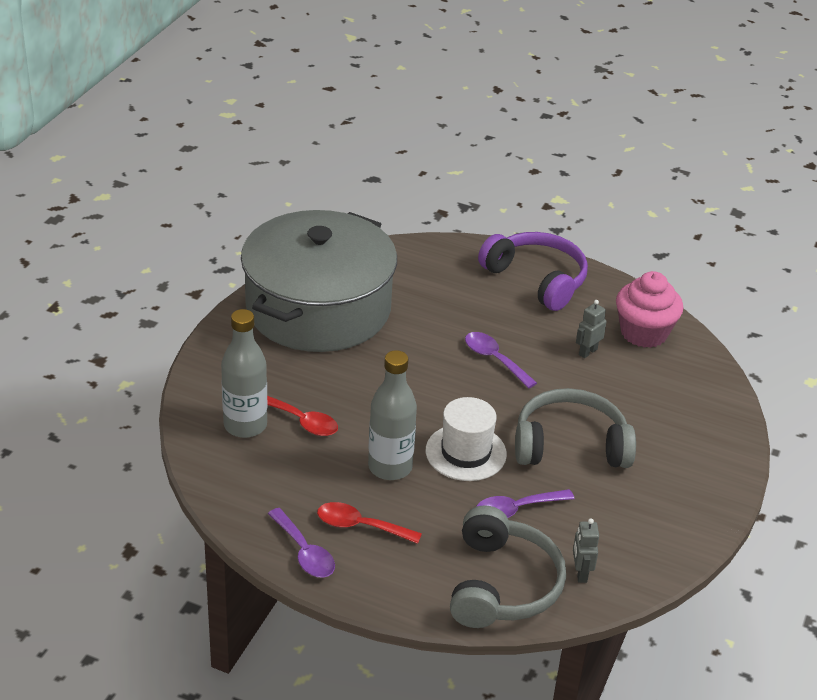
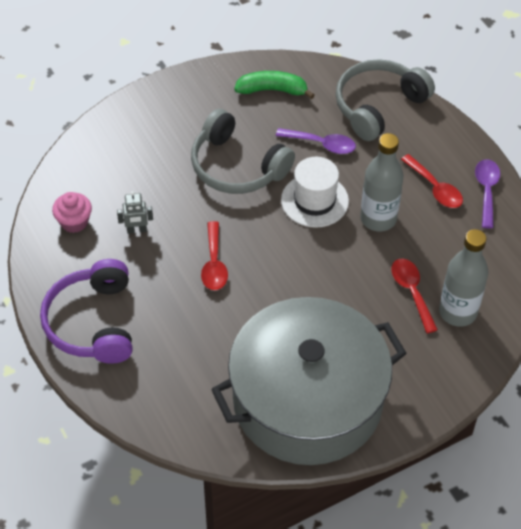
camera: 140 degrees left, 15 degrees up
(495, 359) = (214, 263): purple spoon -> red spoon
(580, 573) = (324, 87): grey robot -> none
(628, 539) = (272, 90): none -> green banana
(644, 333) = (74, 222): pink cupcake -> pink cupcake, size x0.62

